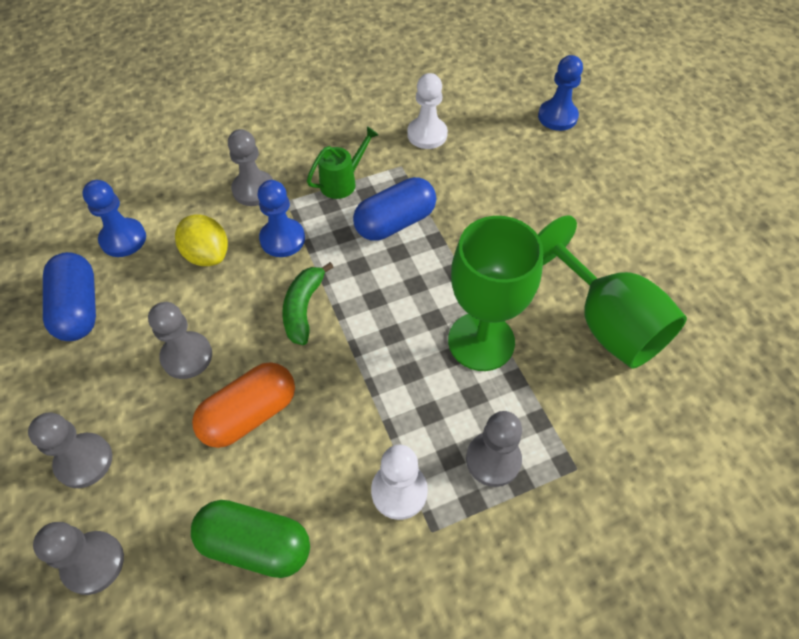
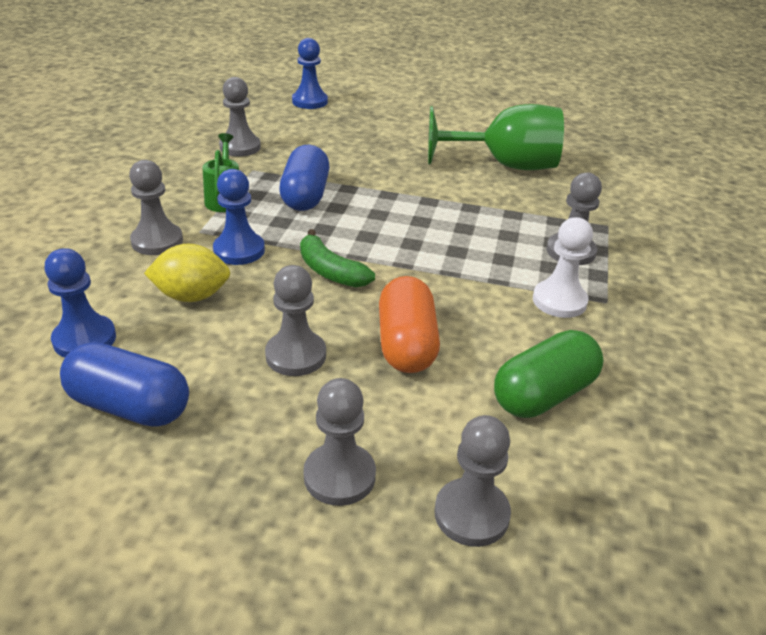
camera: 55 degrees left, 20 degrees down
(427, 134) = (240, 147): white pawn -> grey pawn
(481, 341) = (465, 212): green goblet -> none

